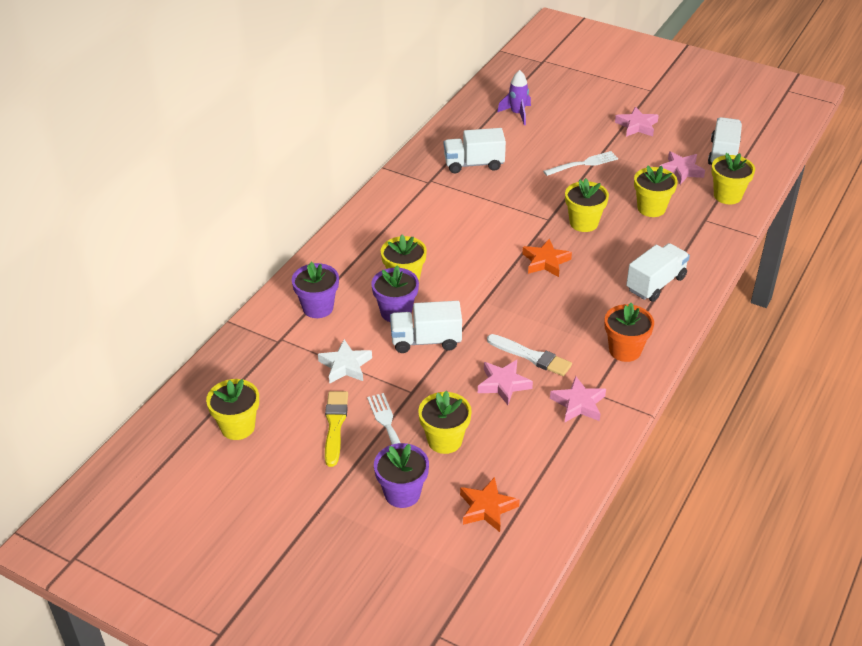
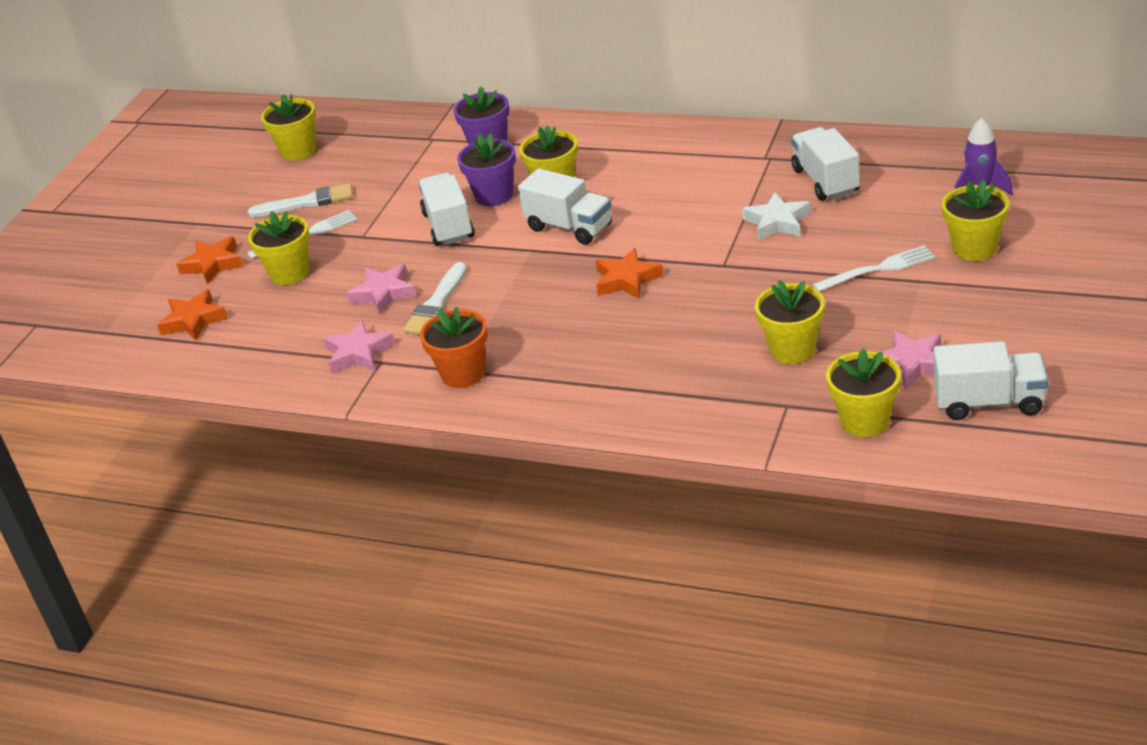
camera: 85 degrees right, 5 degrees down
(335, 425) = (306, 202): yellow brush -> white brush
(345, 366) = (397, 186): white star -> white star (777, 222)
(402, 493) = (213, 264): purple flower pot -> orange star
(583, 164) = (878, 269): white fork -> white fork turned 75 degrees counterclockwise
(583, 223) = (727, 295): yellow flower pot -> yellow flower pot (974, 248)
(637, 126) = (1020, 301): pink star -> none
(655, 283) = (610, 379): white truck -> white truck (569, 227)

